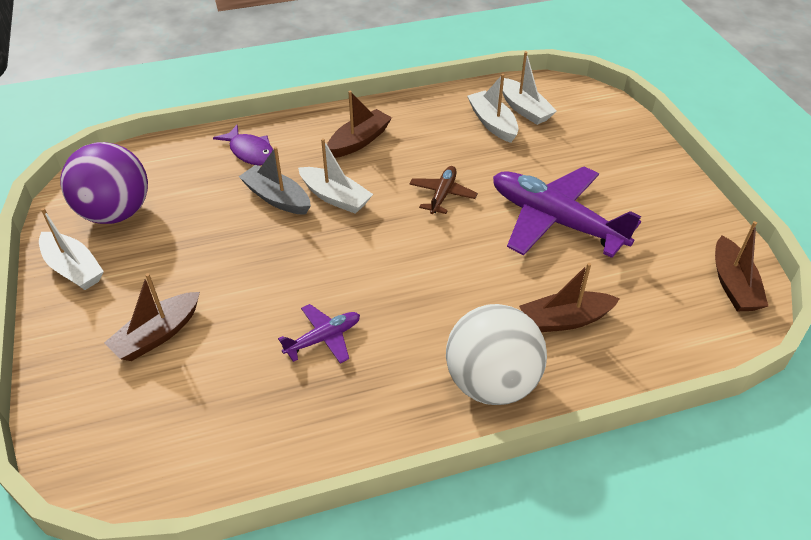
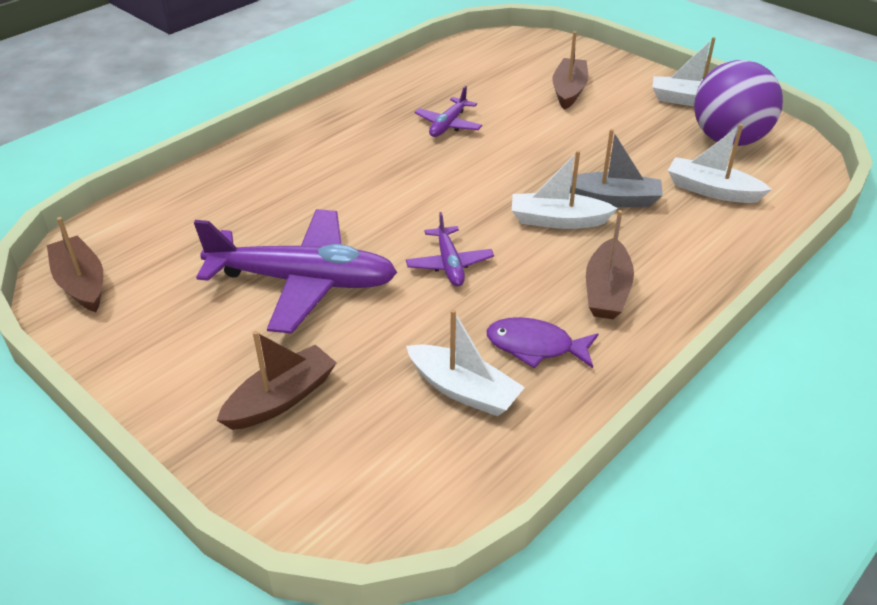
camera: 150 degrees right, 5 degrees down
(250, 152) = (704, 231): purple fish -> purple fish (535, 346)
(442, 194) = (449, 264): brown plane -> purple plane
(491, 383) = (297, 141): white ball -> none
(524, 109) = (435, 439): white boat -> white boat (712, 190)
(565, 320) = (254, 197): brown boat -> brown boat (281, 399)

